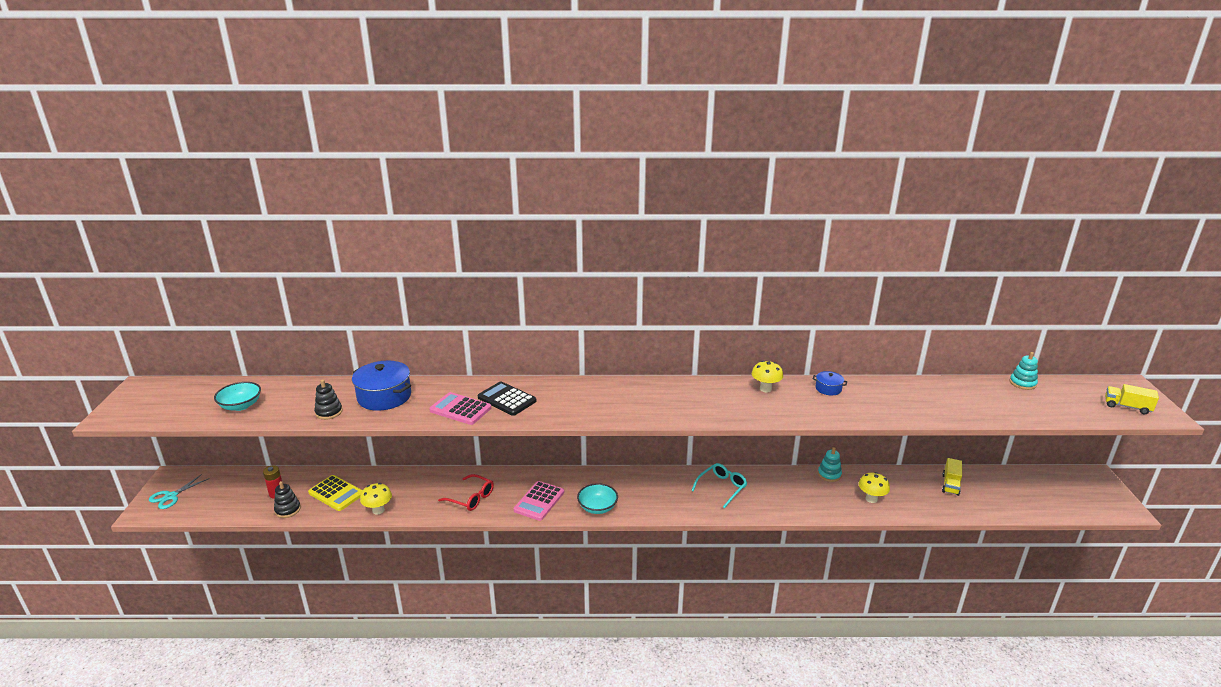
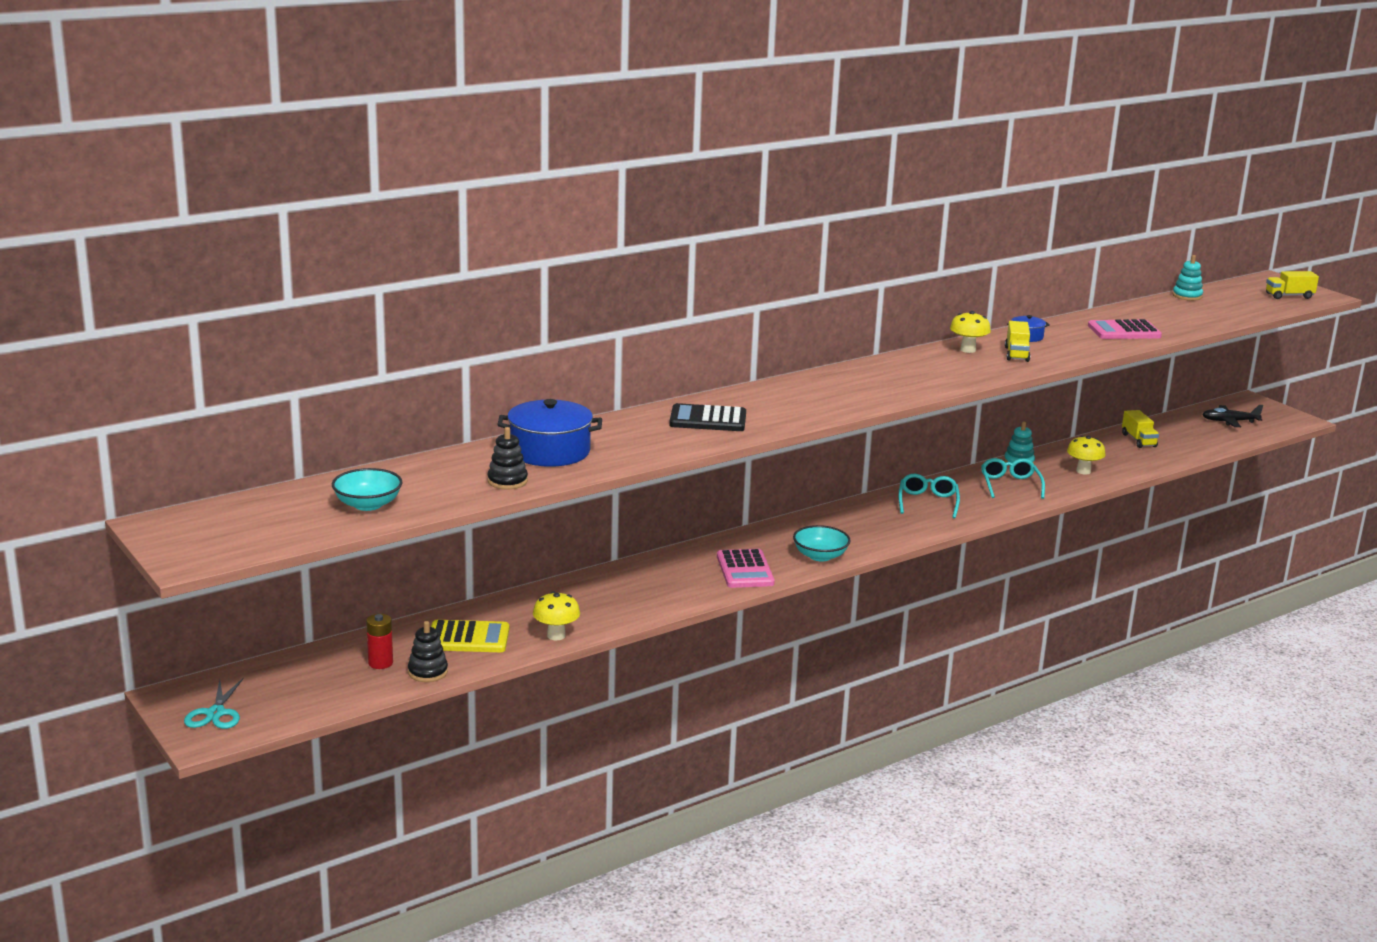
camera: 35 degrees left, 5 degrees down
(460, 409) = (670, 440): pink calculator -> pink calculator (1124, 331)
(471, 498) = (657, 591): red glasses -> none
(798, 403) = (1016, 354): none -> yellow truck
(799, 493) = (1010, 485): none -> turquoise glasses
(1054, 491) = (1229, 421): none -> black plane

